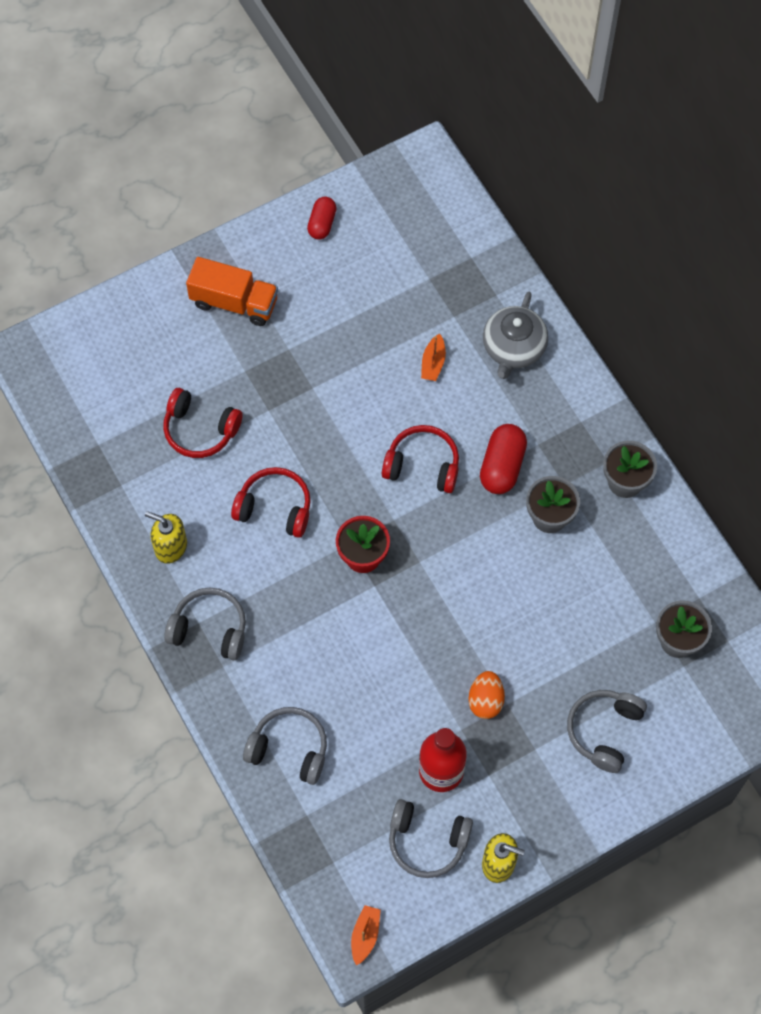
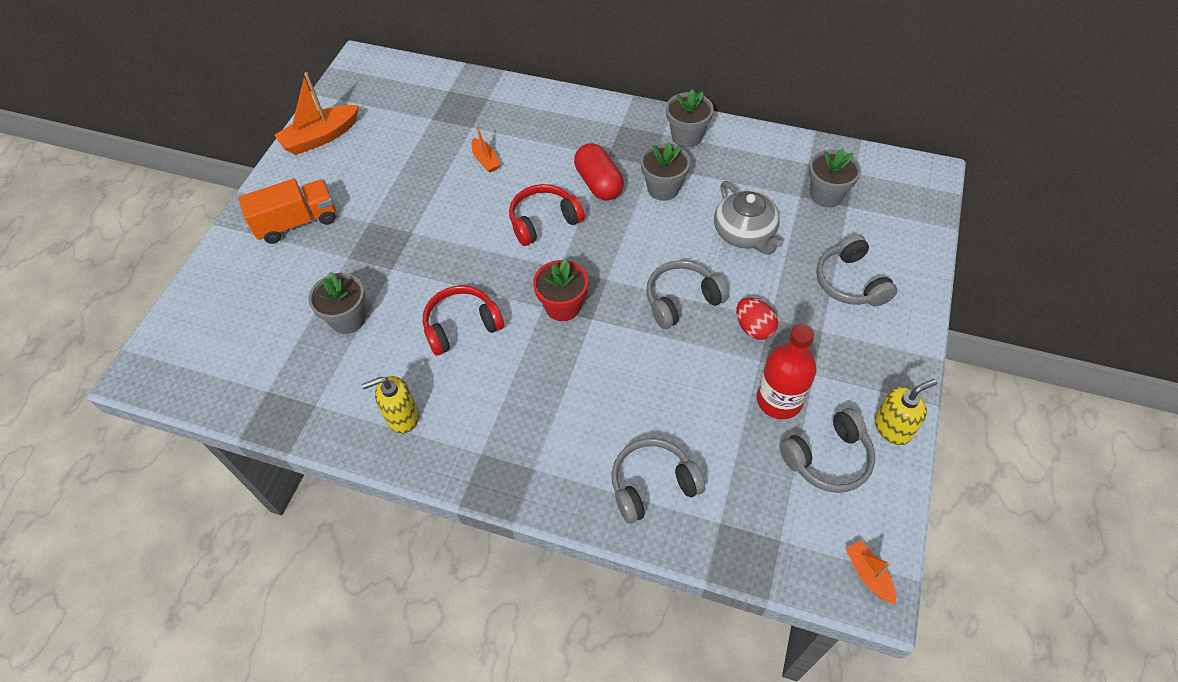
camera: 40 degrees left, 10 degrees down
(200, 430) = (348, 319): red headphones -> grey flower pot
(209, 629) = (495, 450): grey headphones -> grey headphones (681, 300)
(322, 224) = (321, 137): red capsule -> orange boat
(485, 700) = (753, 328): orange egg -> red egg
(513, 348) = (531, 117): grey teapot -> grey teapot (745, 233)

